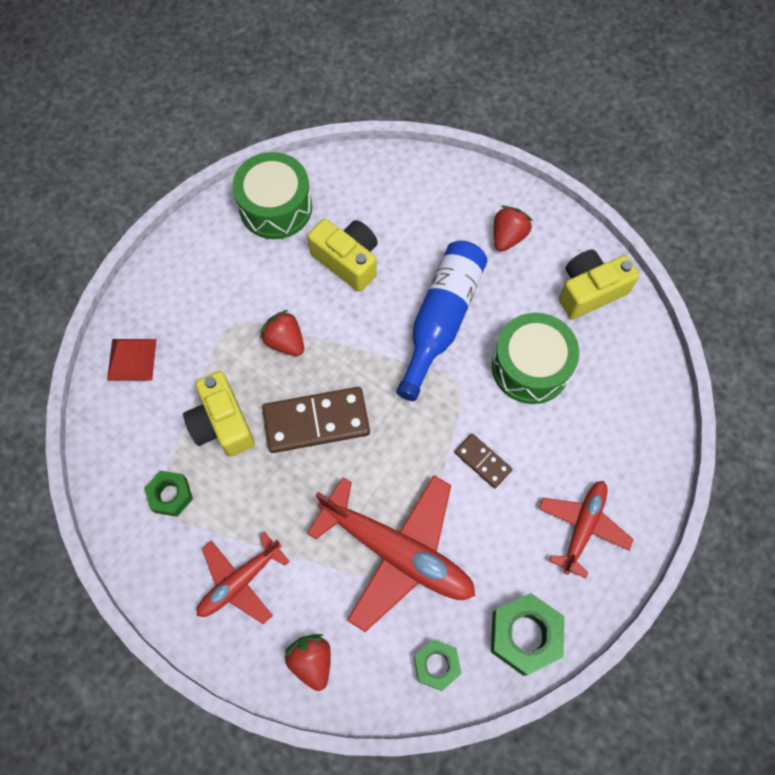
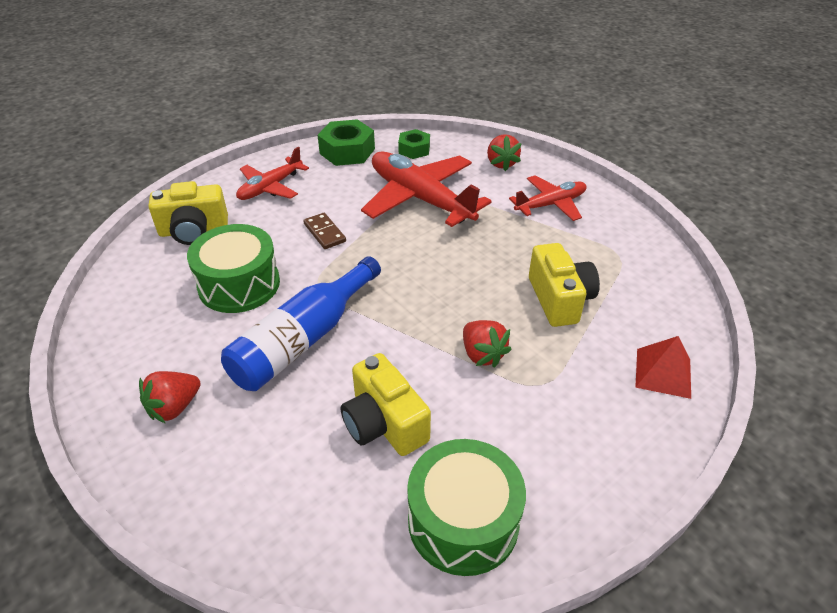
camera: 165 degrees left, 25 degrees down
(170, 495) = (611, 260): green nut -> none
(316, 421) = (464, 284): brown domino -> none
(590, 291) = (130, 332): yellow camera -> yellow camera (194, 230)

